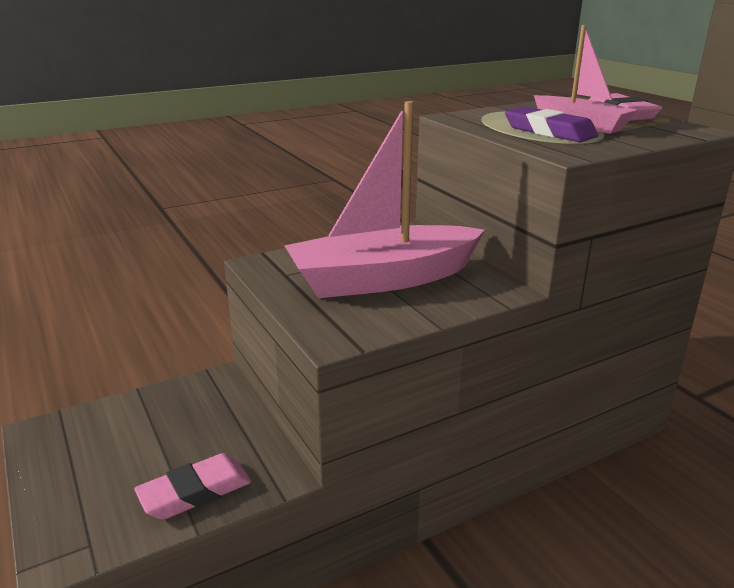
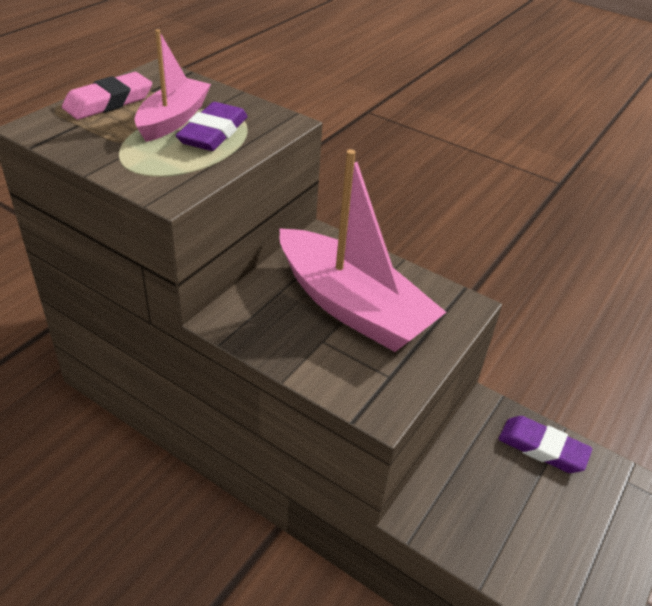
camera: 120 degrees left, 15 degrees up
(195, 492) = (542, 448): pink eraser -> purple eraser

